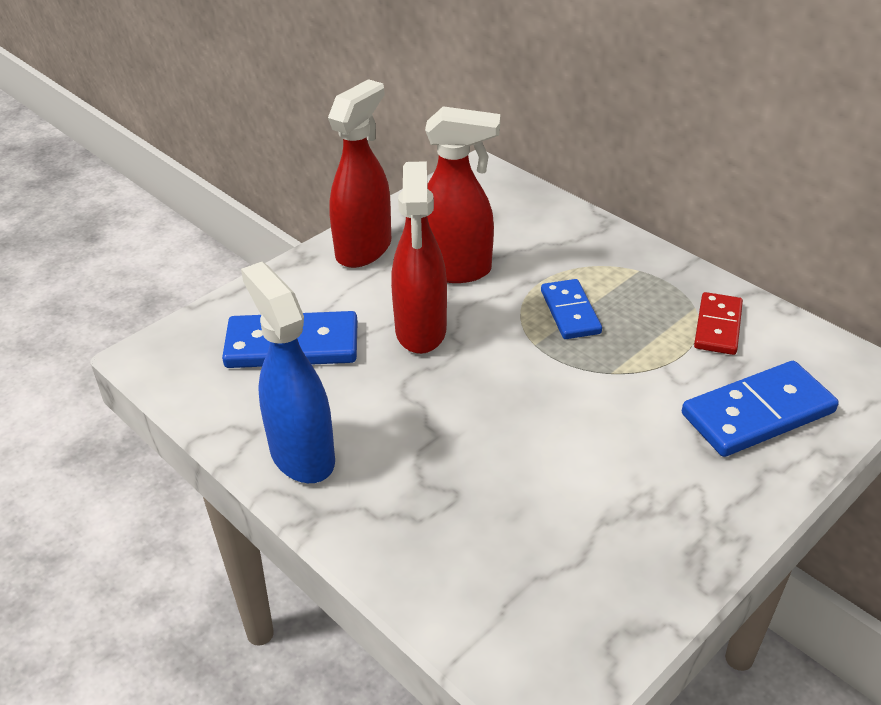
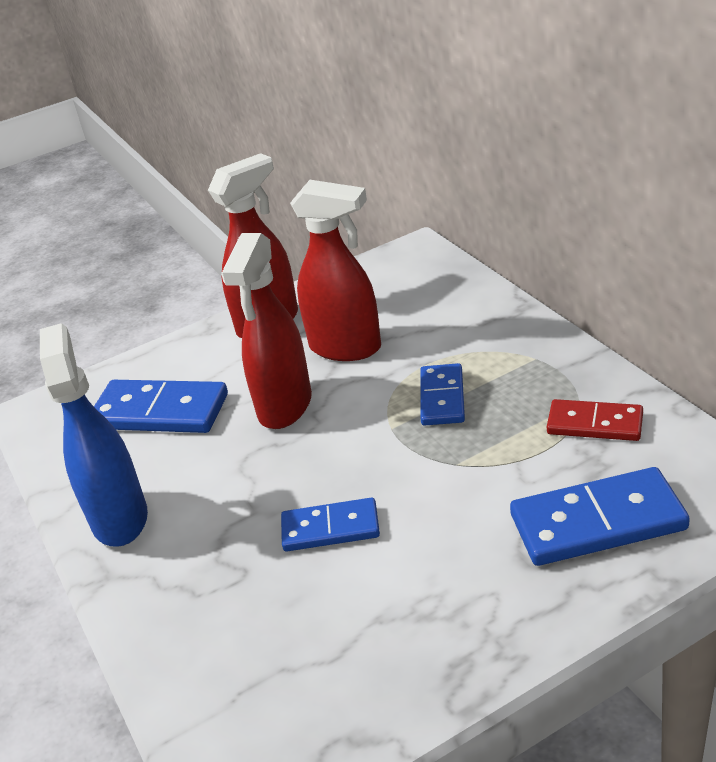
camera: 20 degrees right, 5 degrees down
(521, 443) = (330, 528): none -> blue domino
(717, 326) = (595, 424): red domino -> red domino turned 75 degrees clockwise

